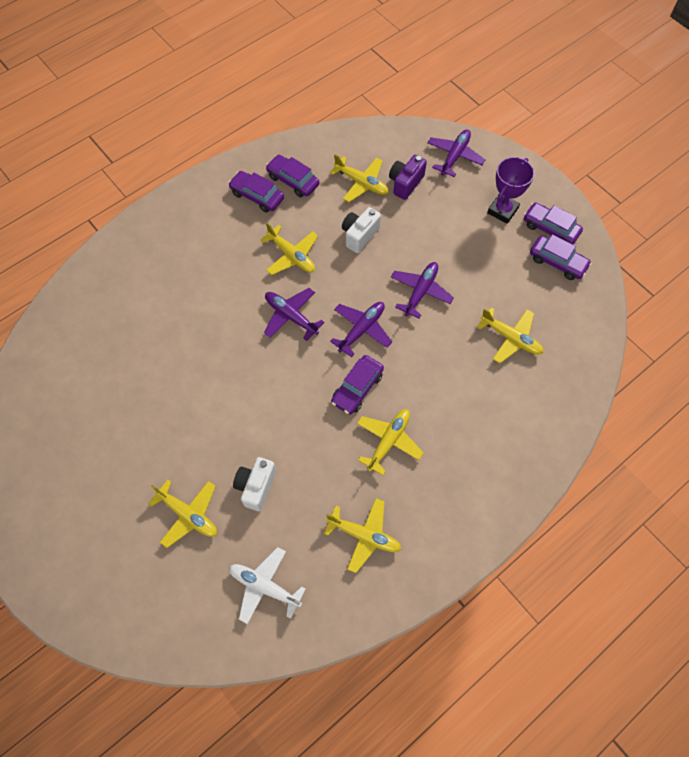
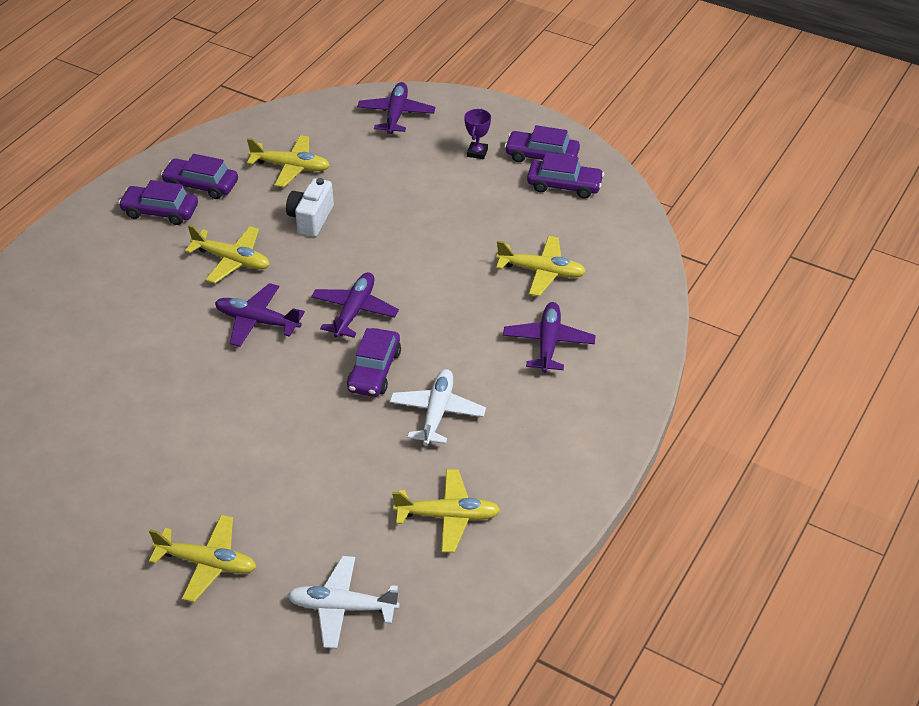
camera: 20 degrees left, 20 degrees down
(256, 486) = (286, 507): white camera -> none
(388, 441) = (437, 412): yellow plane -> white plane
(405, 183) = (347, 154): purple camera -> none
(420, 291) = (412, 255): purple plane -> purple plane (548, 343)
(502, 210) = (477, 152): purple trophy -> purple trophy, size x0.59

